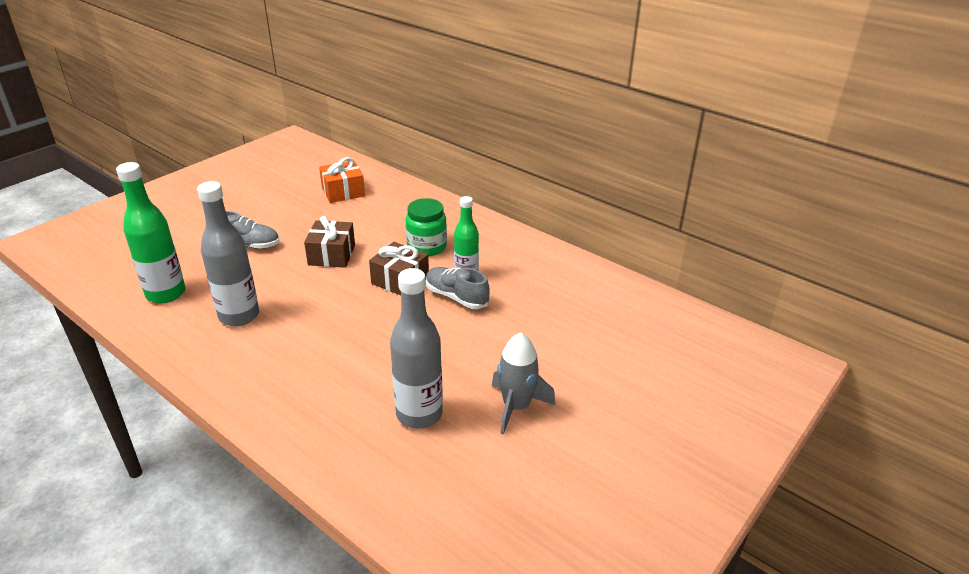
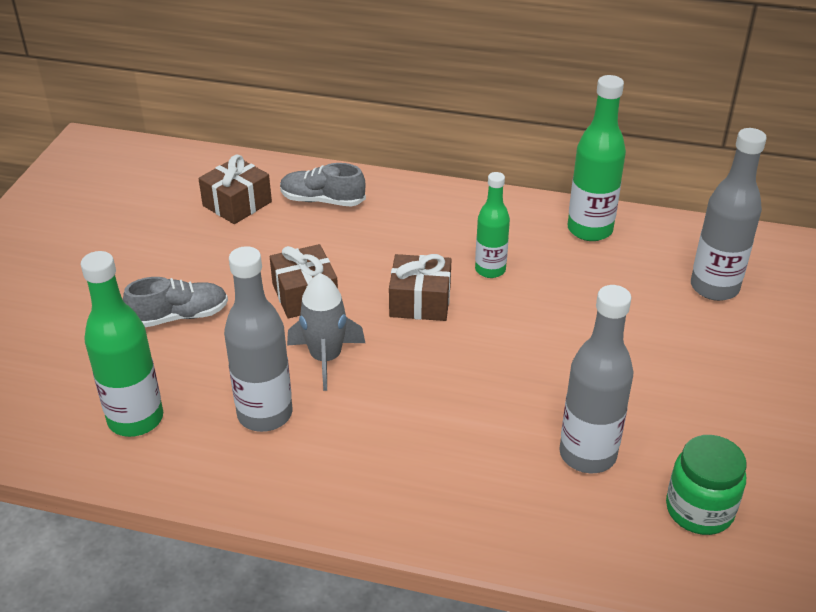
camera: 25 degrees left, 5 degrees up
(343, 192) = (237, 204): orange gift -> brown gift
(427, 247) = (412, 248): green jar -> green jar (699, 510)
(456, 297) = (503, 301): grey shoe -> grey shoe (322, 200)
(516, 407) = (678, 407): grey rocket -> grey rocket (326, 358)
(562, 270) = (590, 230): none -> green bottle
(623, 336) = (714, 287): none -> grey bottle

